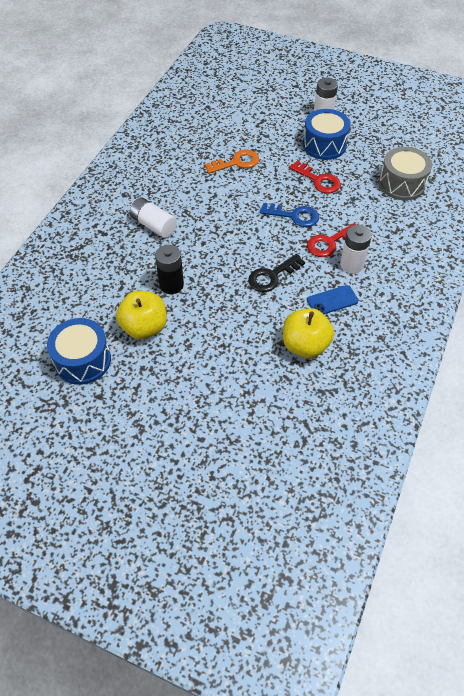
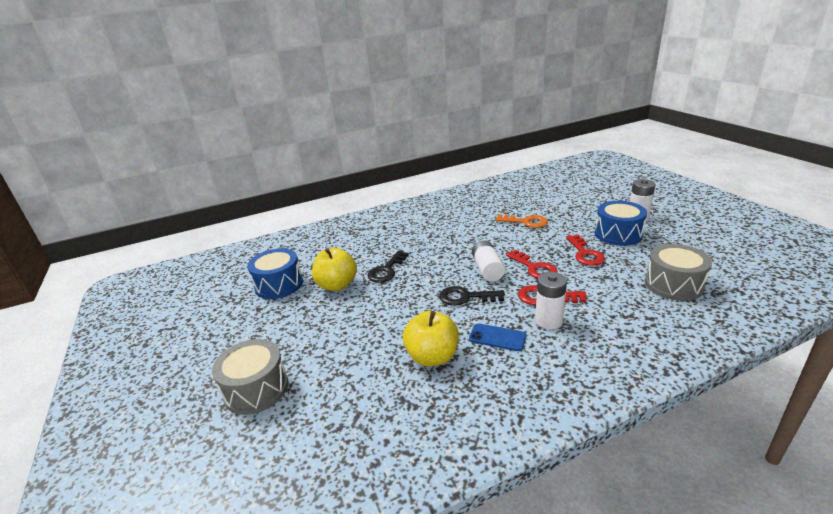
camera: 45 degrees right, 25 degrees down
(153, 225) = (420, 235): white battery -> white battery (487, 269)
(171, 285) = (386, 270): black battery -> black key
(206, 460) = (256, 389): none -> grey drum
(294, 216) = (534, 268): blue key -> red key

